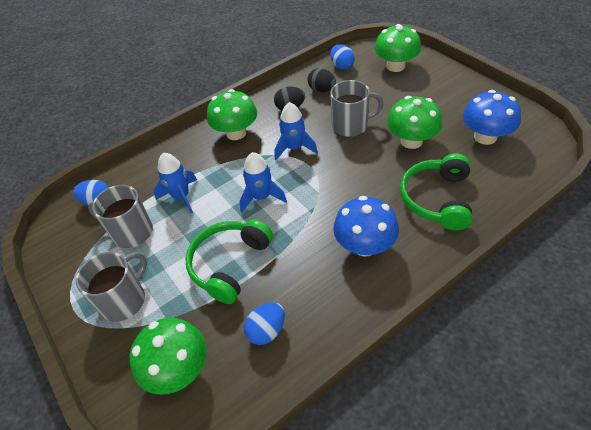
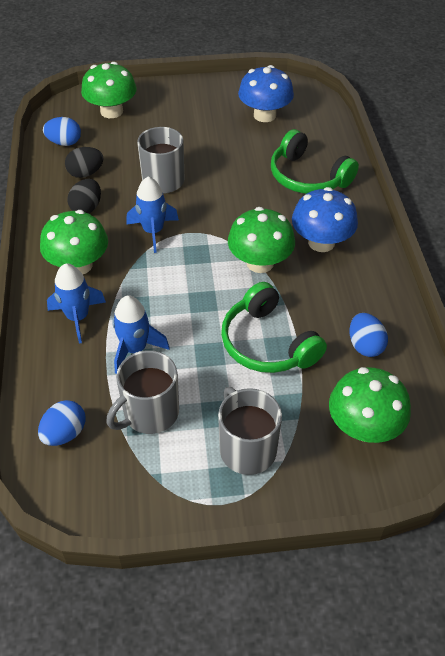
camera: 65 degrees left, 0 degrees up
(261, 197) = (199, 284): blue rocket -> blue rocket (78, 317)
(411, 141) = (226, 155): green mushroom -> green mushroom (260, 263)

